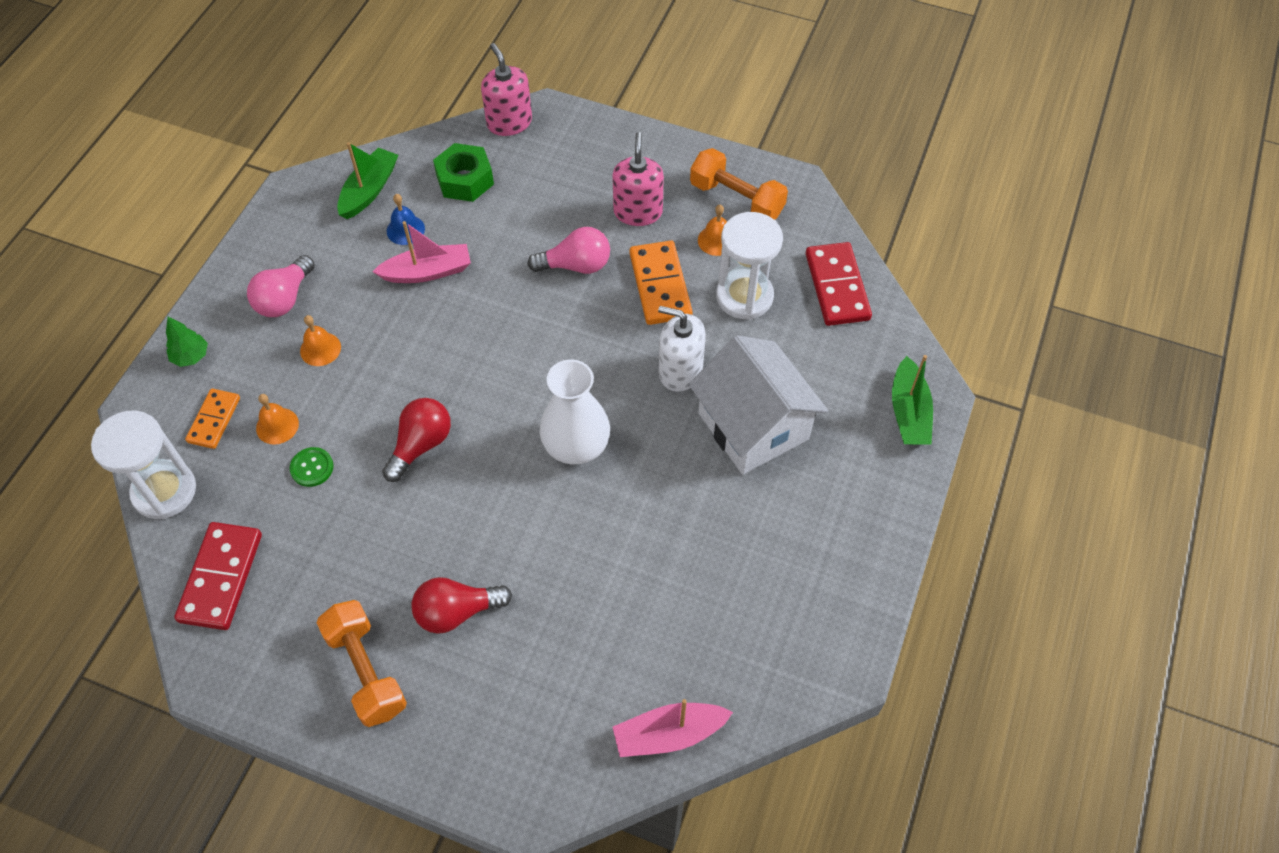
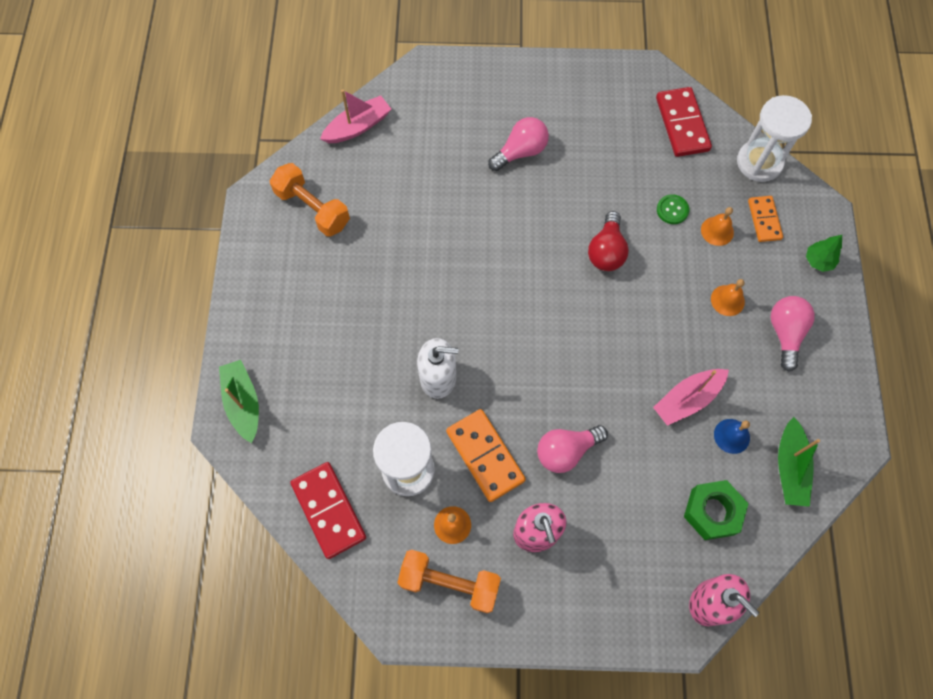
camera: 160 degrees right, 10 degrees up
(366, 671) = (558, 103): orange dumbbell -> orange dumbbell (312, 208)
(457, 612) = (520, 152): red light bulb -> pink light bulb
(576, 445) = (493, 288): white vase -> none
(753, 426) = (365, 349): white house -> none

